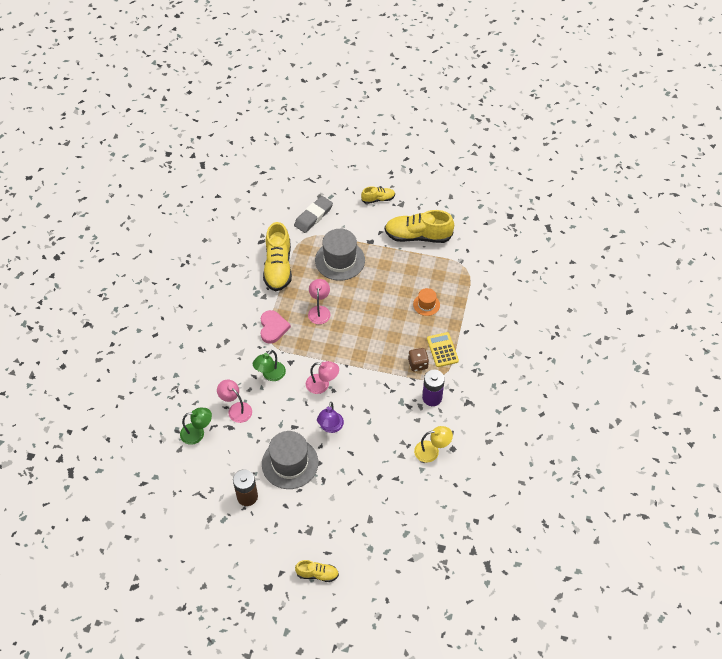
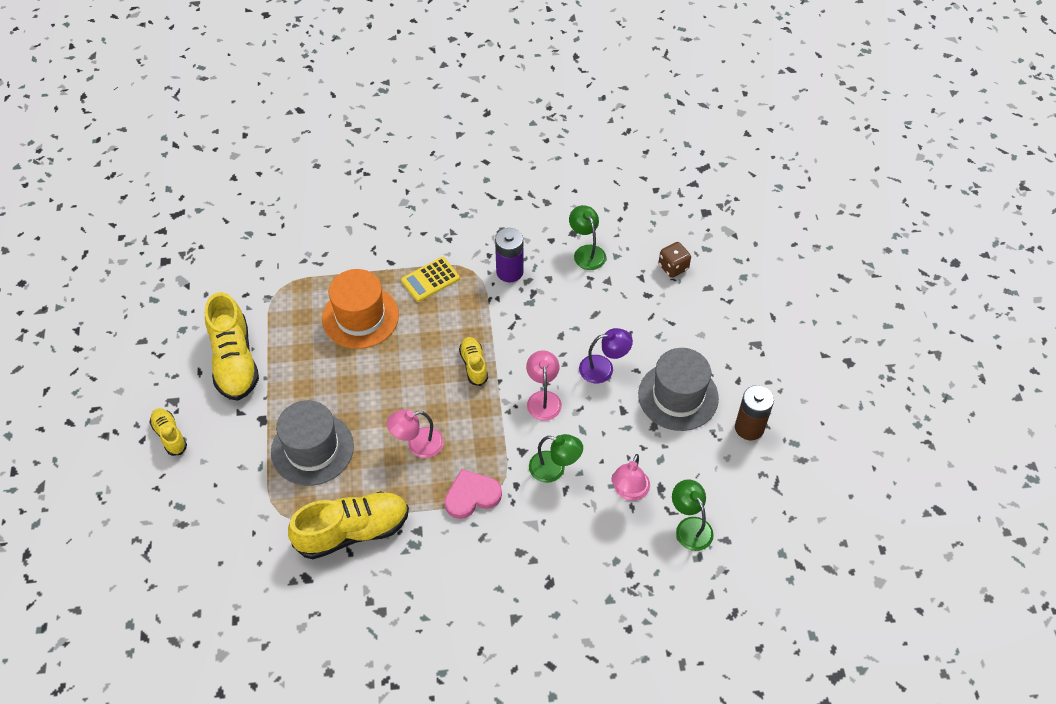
camera: 110 degrees left, 0 degrees up
(313, 216) = (230, 517): grey eraser -> none
(317, 574) = (804, 318): yellow shoe -> yellow shoe (474, 365)
(418, 364) = (464, 300): brown dice -> brown dice (673, 267)
(426, 304) = (360, 317): orange hat -> orange hat, size x1.92
(432, 451) = (586, 252): yellow lamp -> green lamp

